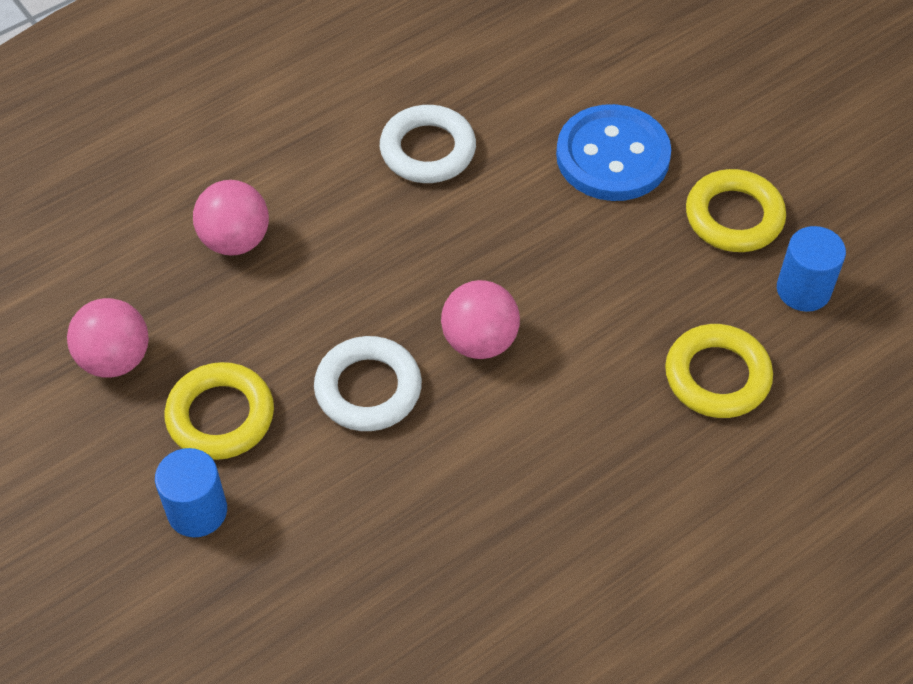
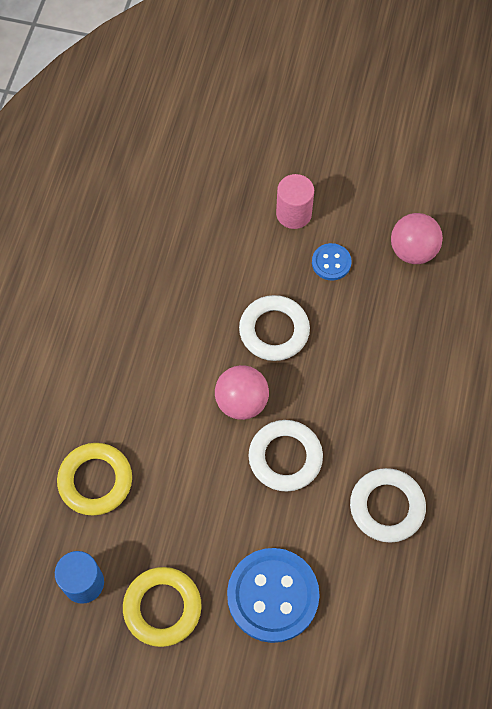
camera: 140 degrees right, 10 degrees up
(197, 511) = (293, 214): blue cylinder -> pink cylinder
(220, 416) = (331, 263): yellow ring -> blue button
(235, 240) = (429, 359): pink ball -> none
(485, 257) = (285, 457): none -> white ring

